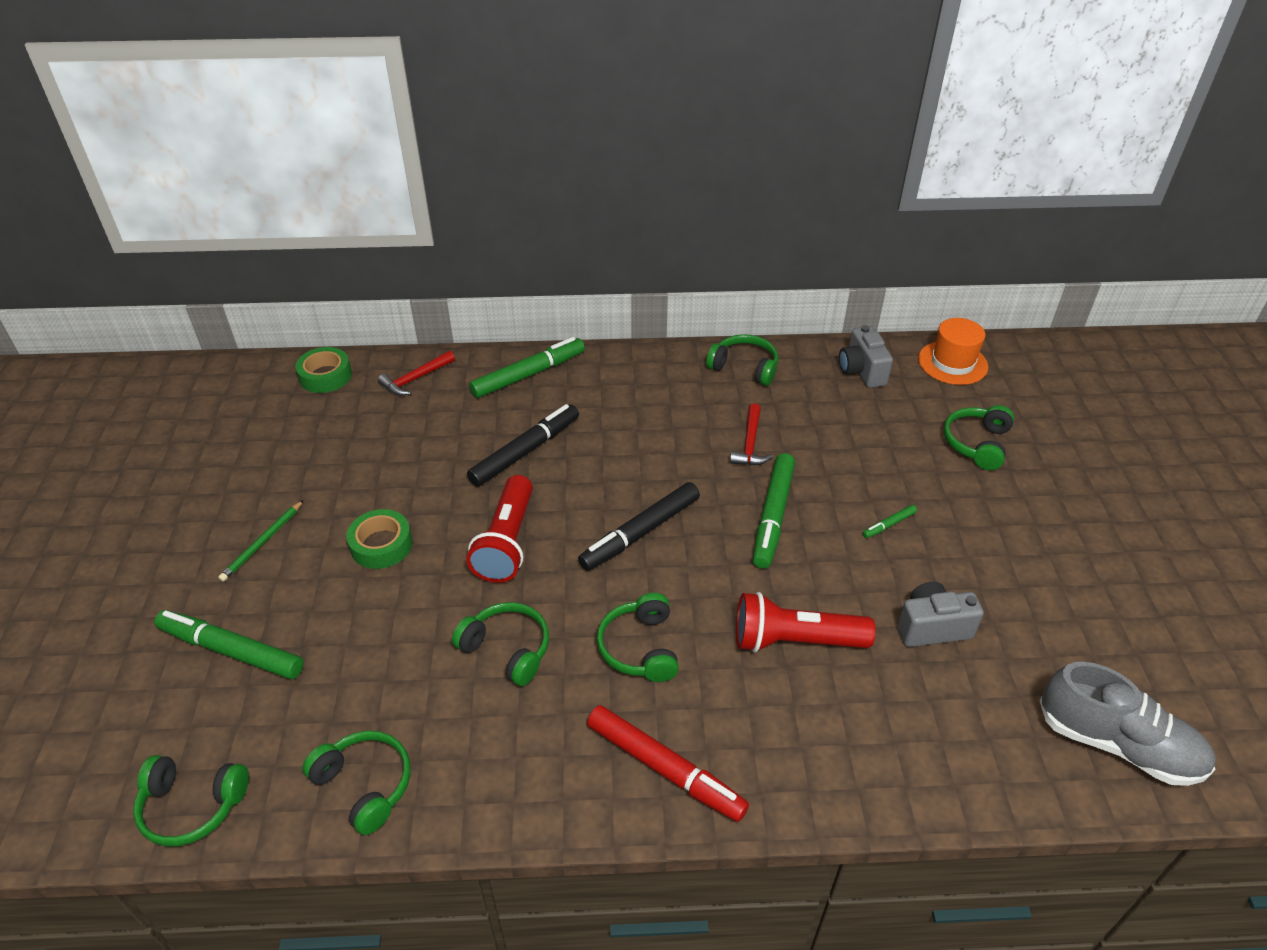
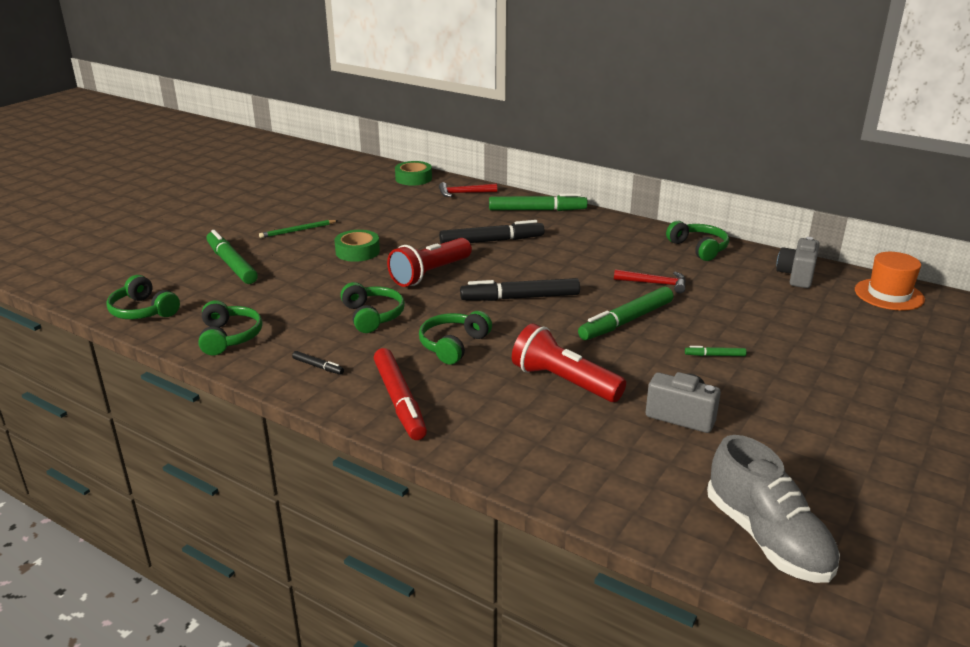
camera: 35 degrees right, 15 degrees down
(525, 770) = (318, 366): none -> black marker
(750, 443) = (654, 283): red hammer -> red hammer turned 120 degrees counterclockwise
(976, 444) = (853, 341): green headphones -> none

